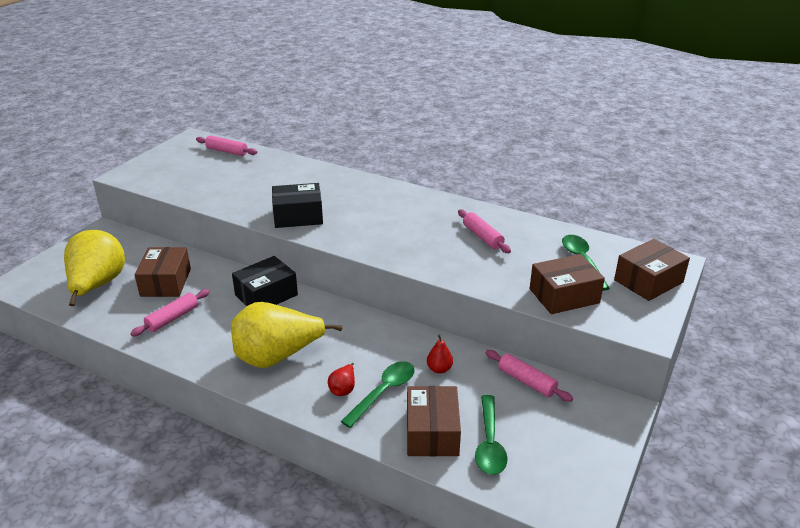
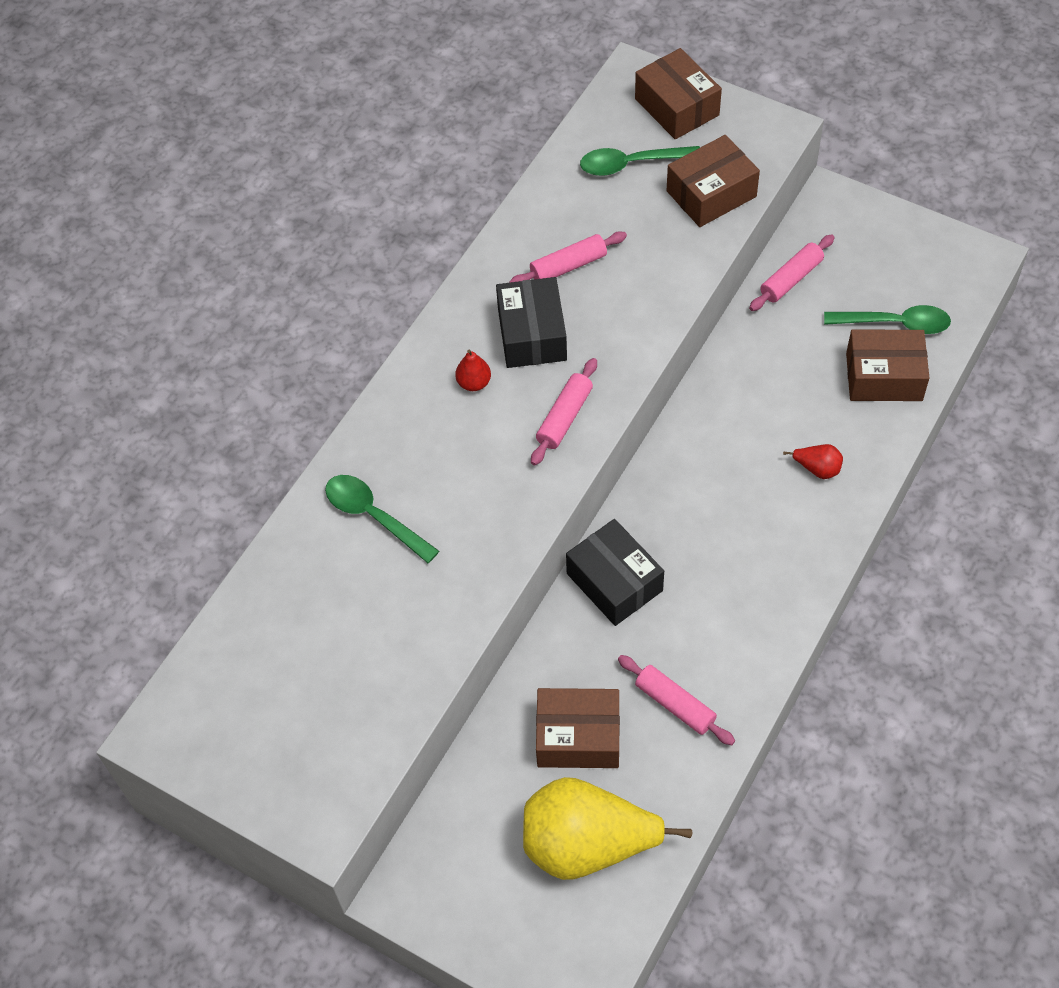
camera: 85 degrees left, 25 degrees up
(227, 151) = (233, 656): pink rolling pin -> pink rolling pin (564, 417)
(277, 357) = (759, 550): yellow pear -> none
(298, 216) = (499, 506): black box -> black box (532, 334)
(383, 392) = (820, 425): green spoon -> green spoon (374, 516)
(439, 369) = (773, 366): red pear -> red pear (474, 383)
(564, 296) = (711, 194): brown box -> brown box turned 75 degrees clockwise

